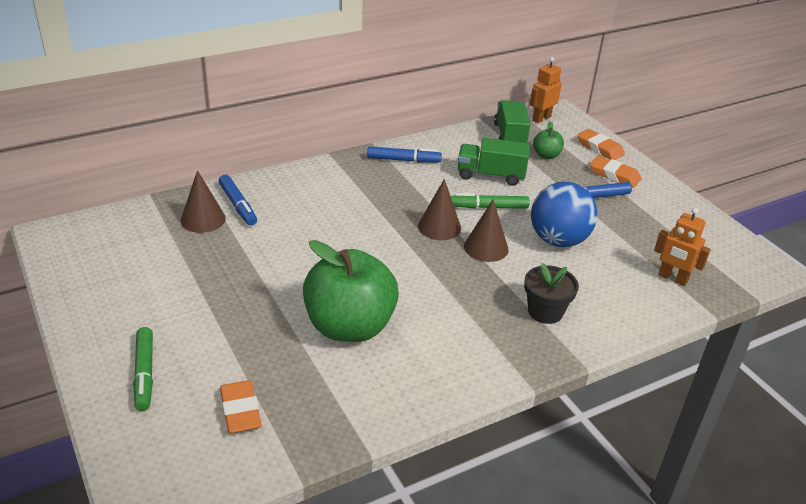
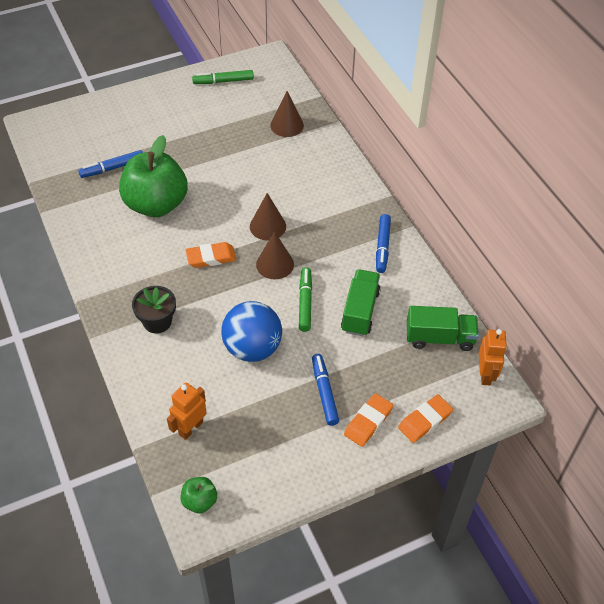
camera: 95 degrees right, 15 degrees up
(144, 373) = (128, 113): green marker -> green marker (223, 81)
(238, 205) = (305, 142): blue marker -> blue marker (112, 168)
(240, 410) = (89, 155): orange eraser -> orange eraser (211, 257)
(486, 247) = (244, 293): brown cone -> brown cone (268, 226)
(541, 118) = (485, 374): orange robot -> orange robot turned 45 degrees clockwise
(546, 155) = (403, 365): green apple -> green apple (199, 501)

